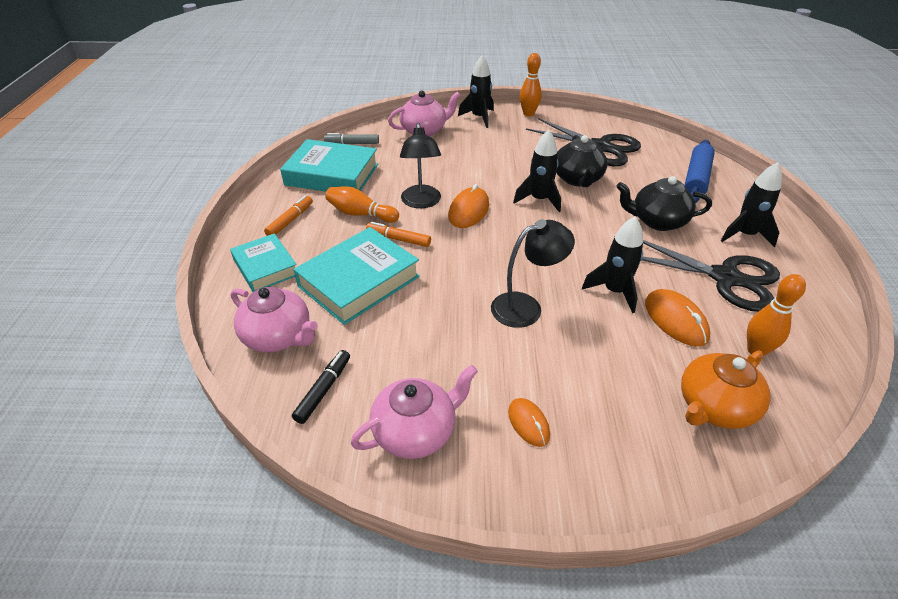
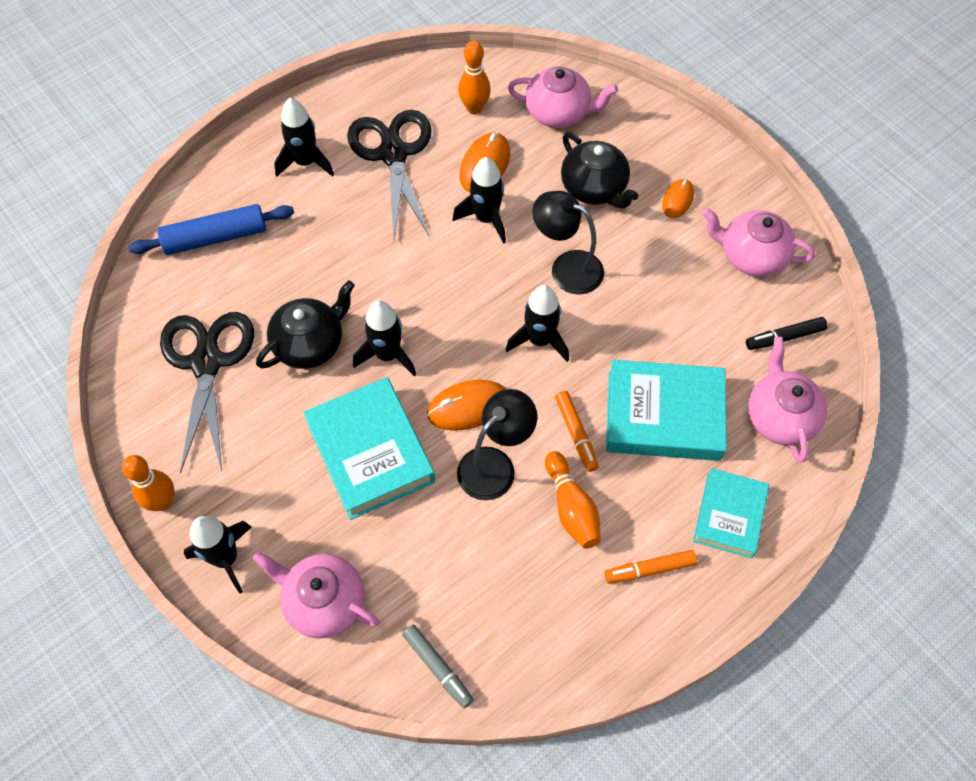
camera: 130 degrees left, 20 degrees up
(332, 174) = (529, 616): turquoise book -> turquoise book (370, 452)
(480, 260) = (539, 340): none -> black rocket
(657, 221) = (339, 235): black teapot -> black teapot (594, 188)
(714, 407) = (558, 112): orange teapot -> pink teapot

